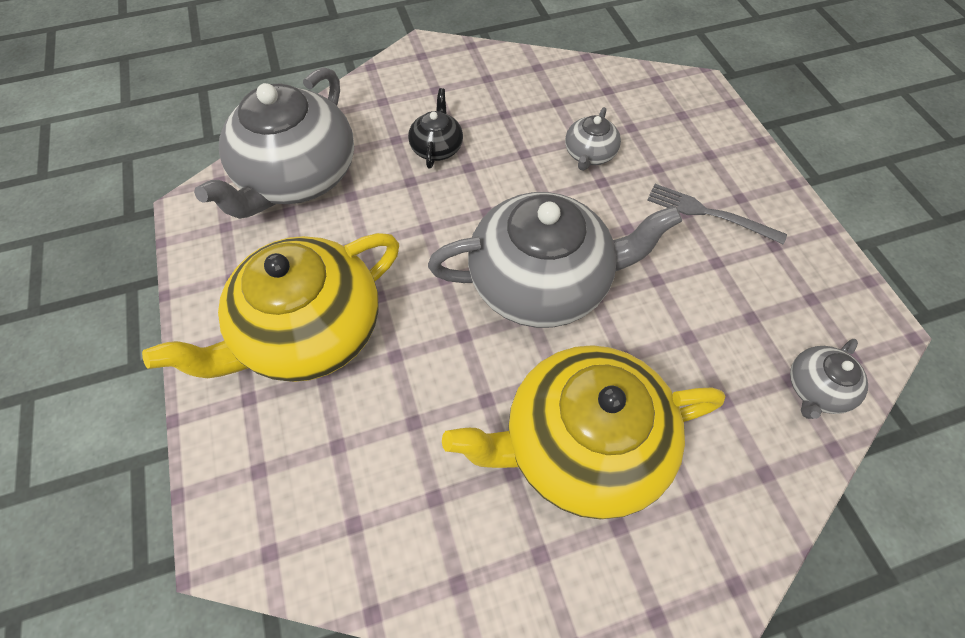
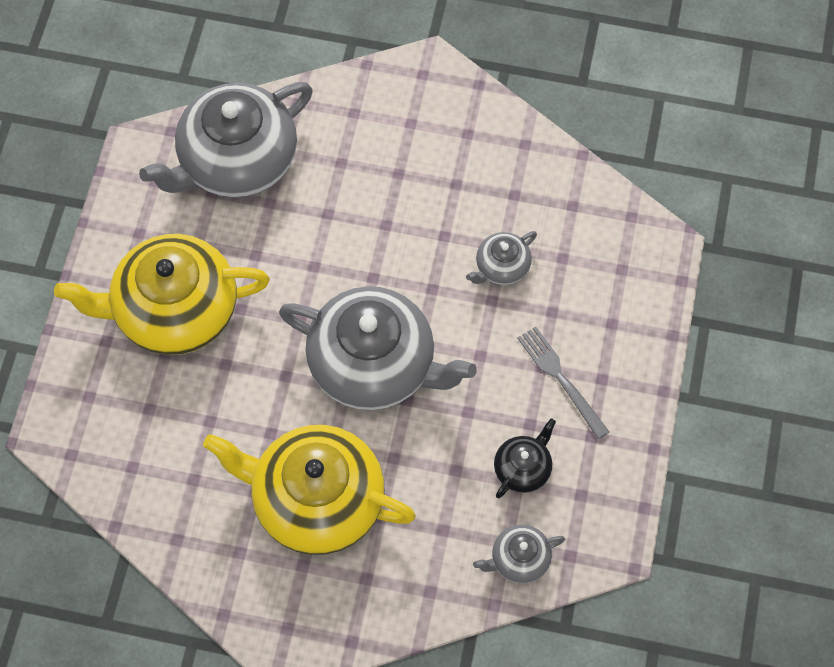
camera: 30 degrees right, 5 degrees up
(437, 147) = (371, 190): black teapot -> black teapot (523, 468)

